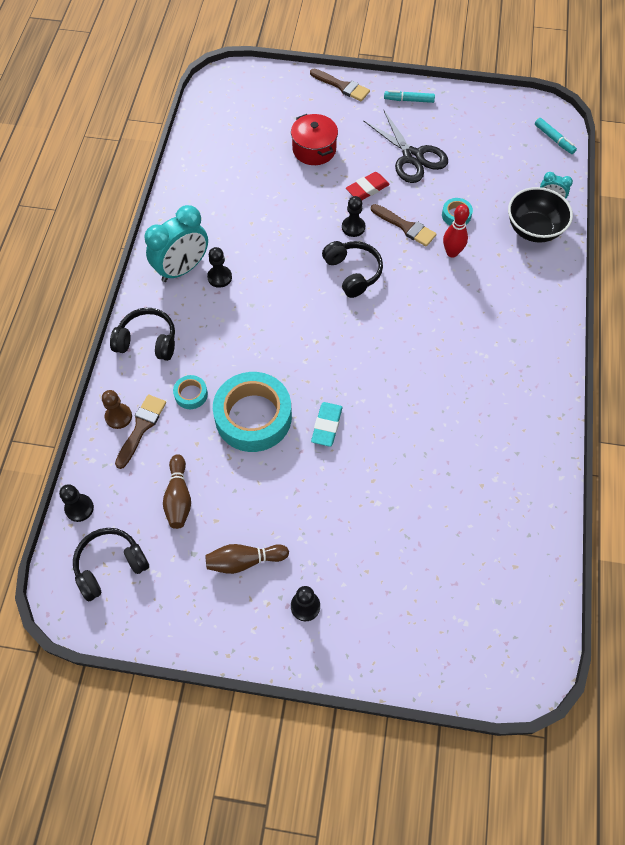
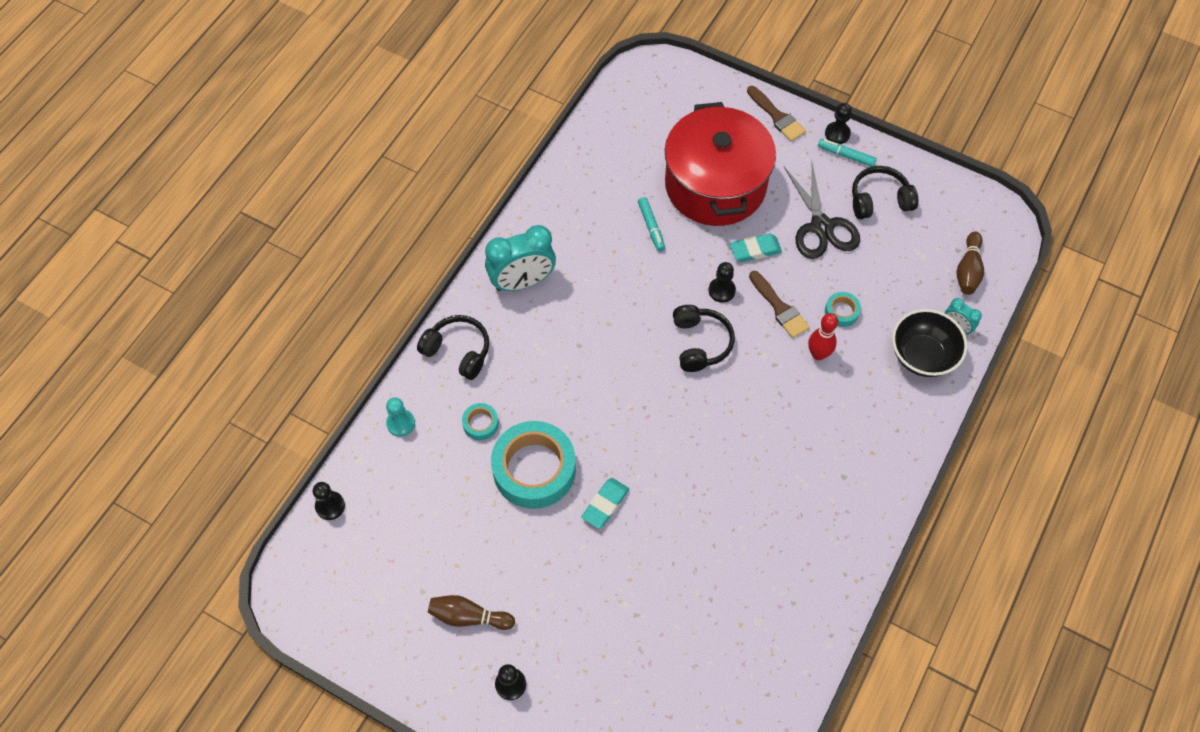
camera: 20 degrees right, 0 degrees up
(110, 566) = (339, 575): black headphones -> black headphones (879, 200)
(118, 416) = (401, 423): brown pawn -> turquoise pawn
(141, 427) = (419, 442): brown brush -> none
(179, 497) = (429, 529): brown bowling pin -> brown bowling pin (968, 270)
(219, 277) = (557, 303): black pawn -> black pawn (837, 134)
(314, 149) = (715, 185): red pot -> red pot, size x2.01
(367, 189) = (755, 250): red eraser -> turquoise eraser
(554, 139) = (994, 254): turquoise marker -> turquoise marker (651, 227)

